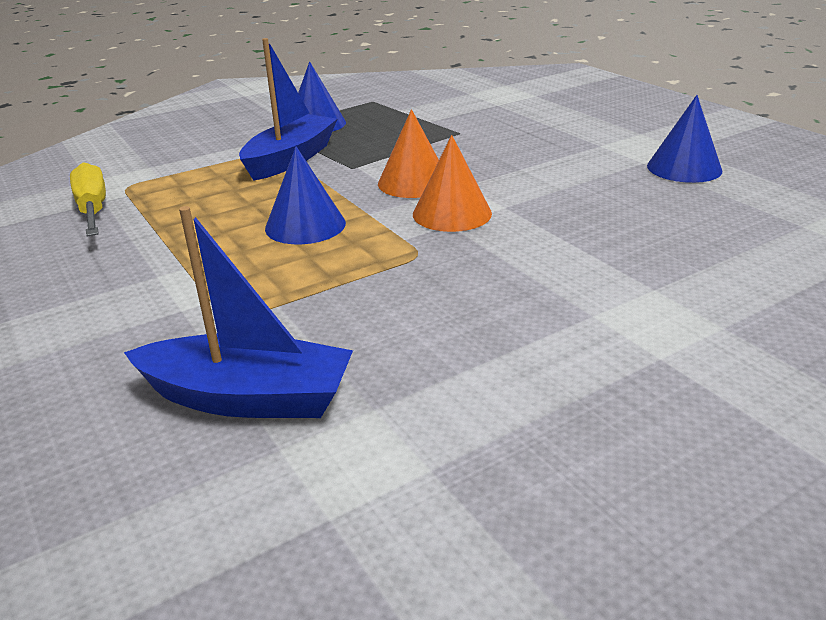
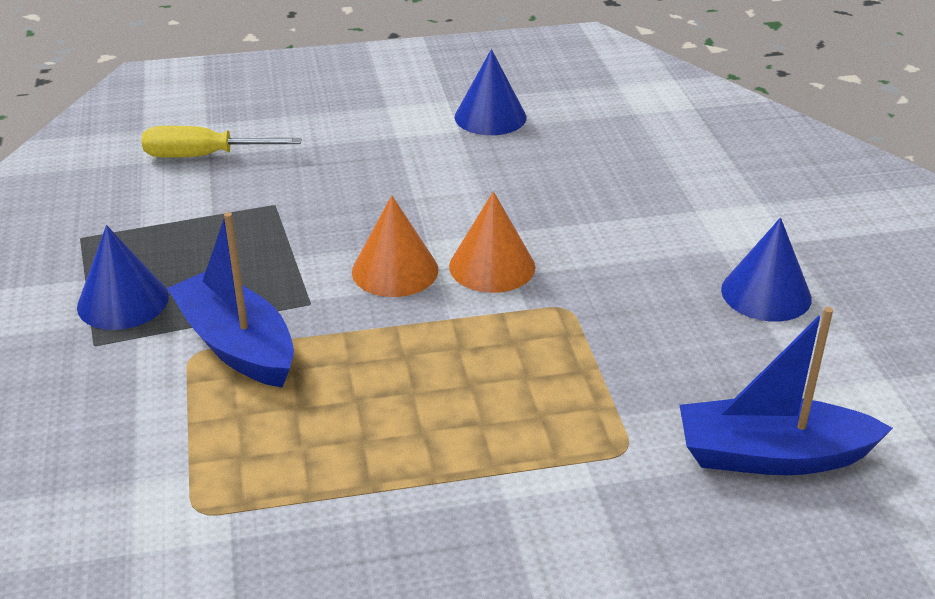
camera: 70 degrees left, 5 degrees up
(93, 210) = (260, 549): yellow screwdriver -> yellow screwdriver (204, 156)
(248, 398) = (771, 455): blue boat -> blue boat turned 120 degrees counterclockwise
(305, 225) = (450, 367): blue cone -> blue cone (766, 293)

